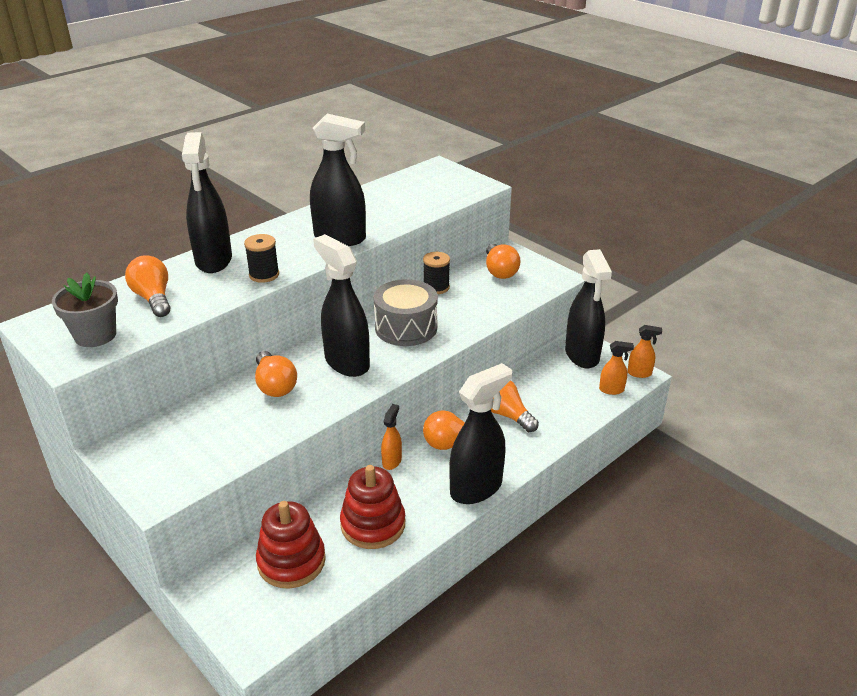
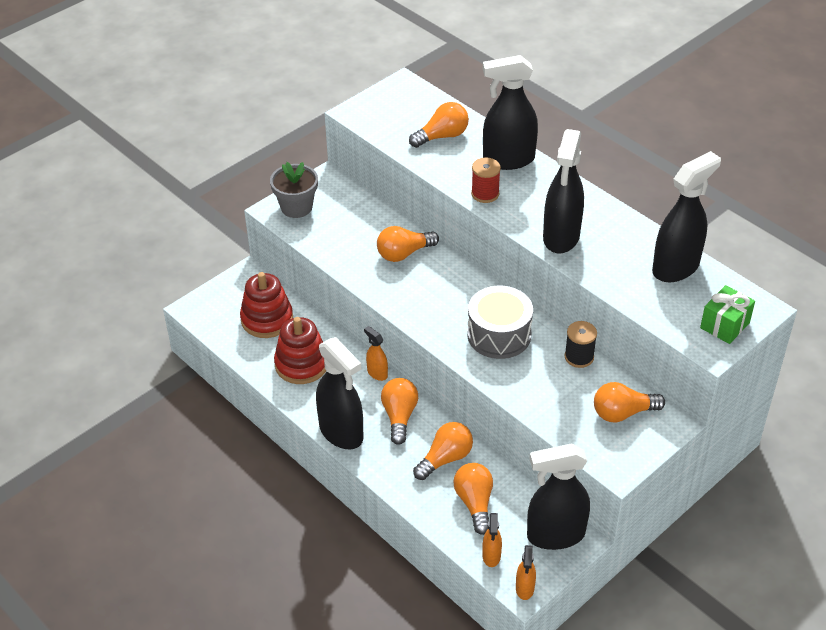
camera: 90 degrees right, 10 degrees up
(95, 335) = (387, 117): grey flower pot -> grey flower pot (296, 207)
(264, 275) = (485, 194): black spool -> red spool
(346, 362) = (438, 296): black spray bottle -> black spray bottle (676, 267)
(392, 461) = (377, 373): orange spray bottle -> orange spray bottle turned 150 degrees counterclockwise
(456, 179) = (725, 325): none -> green gift
(556, 397) = (475, 503): none -> orange light bulb

